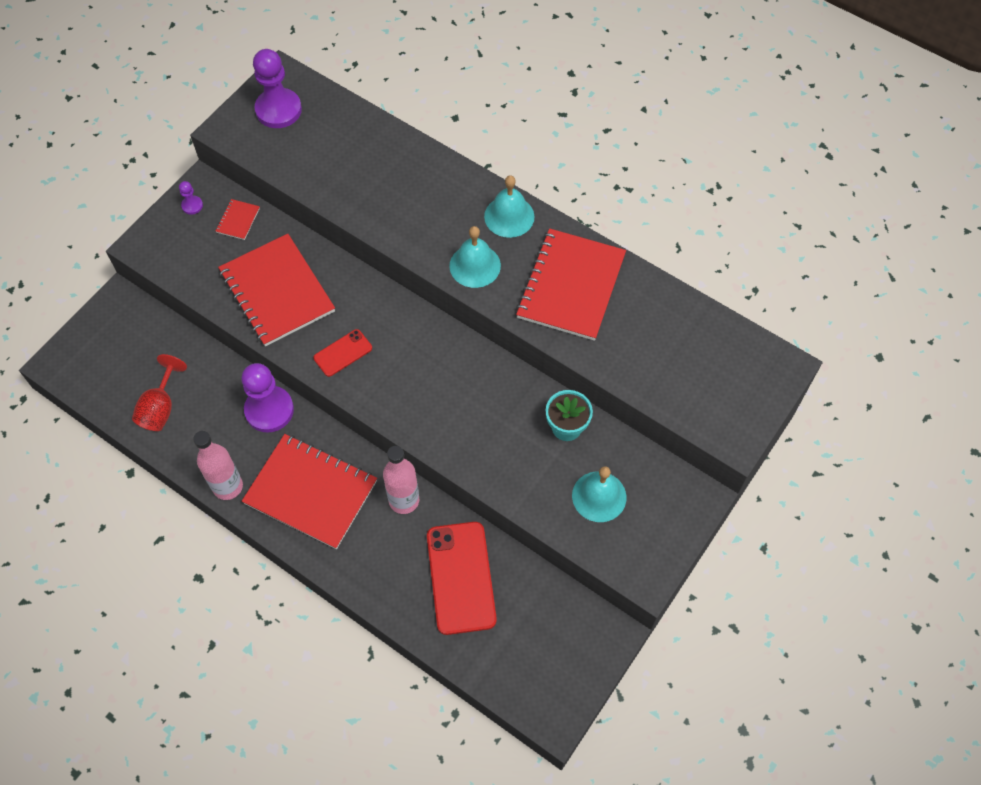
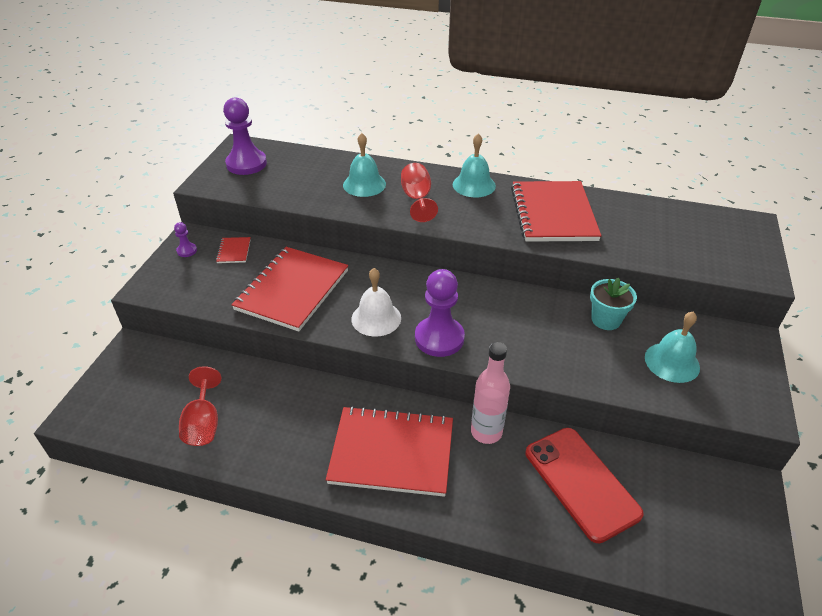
camera: 20 degrees left, 20 degrees down
(228, 486) = (303, 473): pink bottle -> none
(269, 410) = (317, 395): purple pawn -> purple pawn (439, 338)
(277, 291) = (292, 290): red notebook -> red notebook turned 75 degrees clockwise
(343, 353) = (376, 318): red phone -> white bell
(436, 220) = (417, 199): none -> red goblet
(475, 265) = (467, 218): turquoise bell -> turquoise bell (364, 184)

